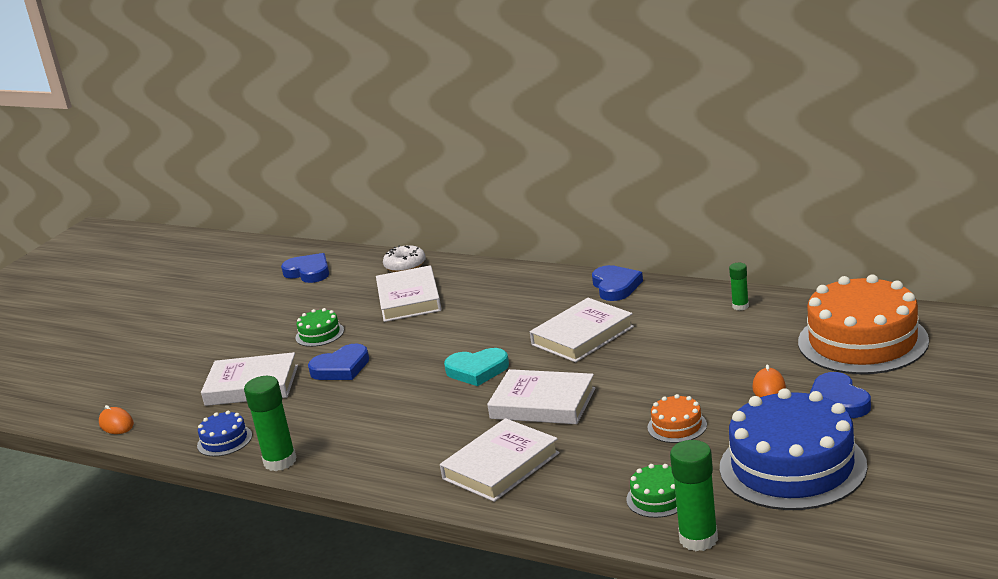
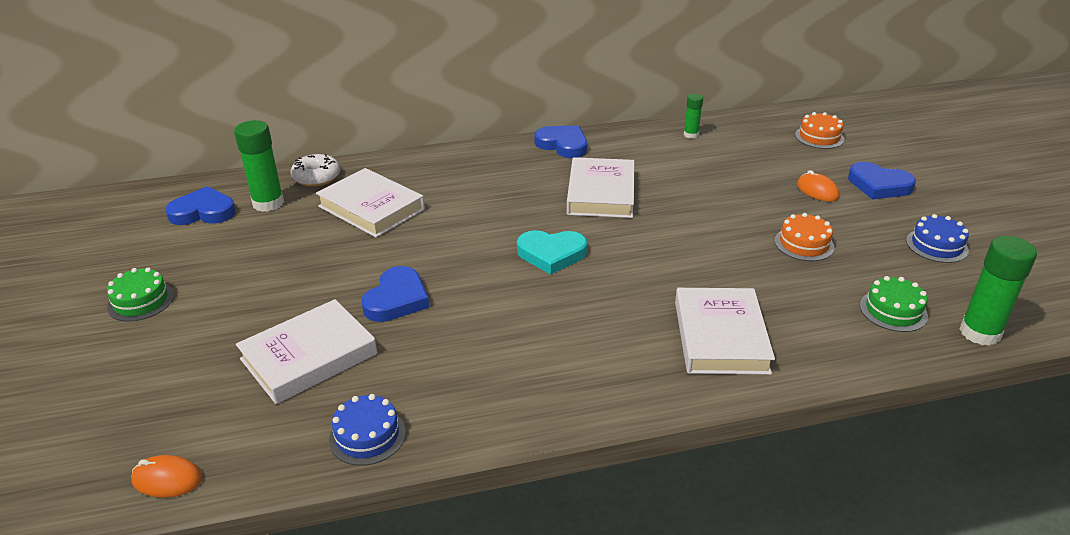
camera: 45 degrees left, 10 degrees up
(280, 461) = (479, 431): green glue stick -> green glue stick (268, 203)
(319, 334) = (315, 272): green cake -> green cake (141, 301)
(477, 370) = (551, 254): turquoise heart -> turquoise heart turned 45 degrees clockwise
(543, 403) = (663, 264): white book -> none
(792, 466) = (936, 245): blue cake -> blue cake, size x0.44
(862, 341) = (819, 137): orange cake -> orange cake, size x0.44

